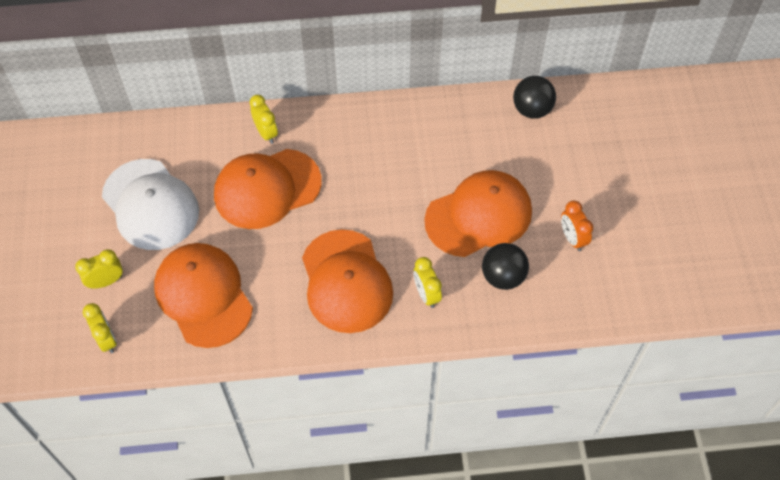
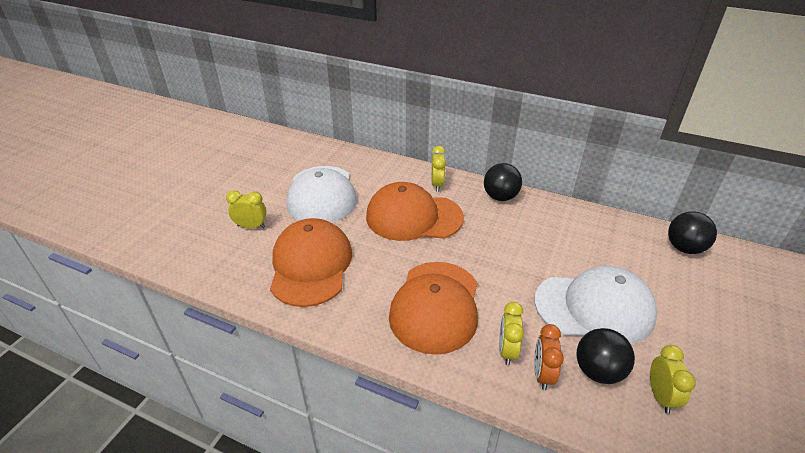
camera: 30 degrees right, 20 degrees down
(107, 339) = (217, 262): yellow clock -> yellow clock (660, 396)
(339, 120) = (500, 197): none -> black ball
(478, 216) = (594, 307): orange cap -> white cap
(572, 238) = (695, 370): orange clock -> orange clock (542, 374)

